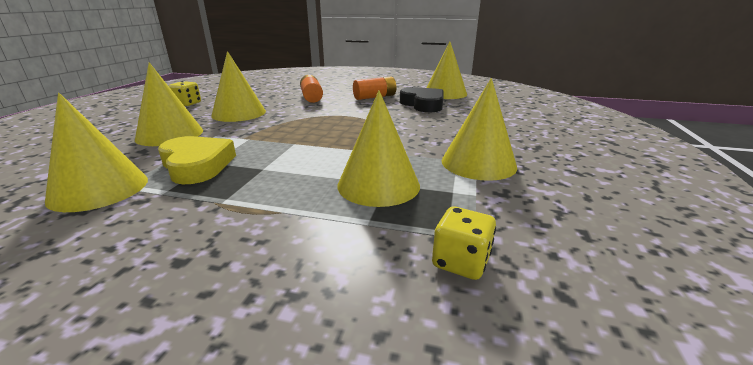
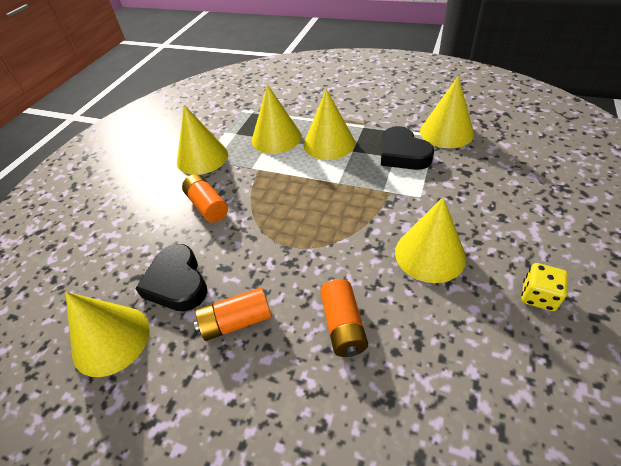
camera: 170 degrees left, 20 degrees up
(170, 134) = (468, 199): yellow cone -> yellow cone (329, 143)
(197, 165) = (403, 154): yellow heart -> black heart
(431, 130) = (207, 206): none -> orange battery
(460, 262) = (254, 101): yellow dice -> none

